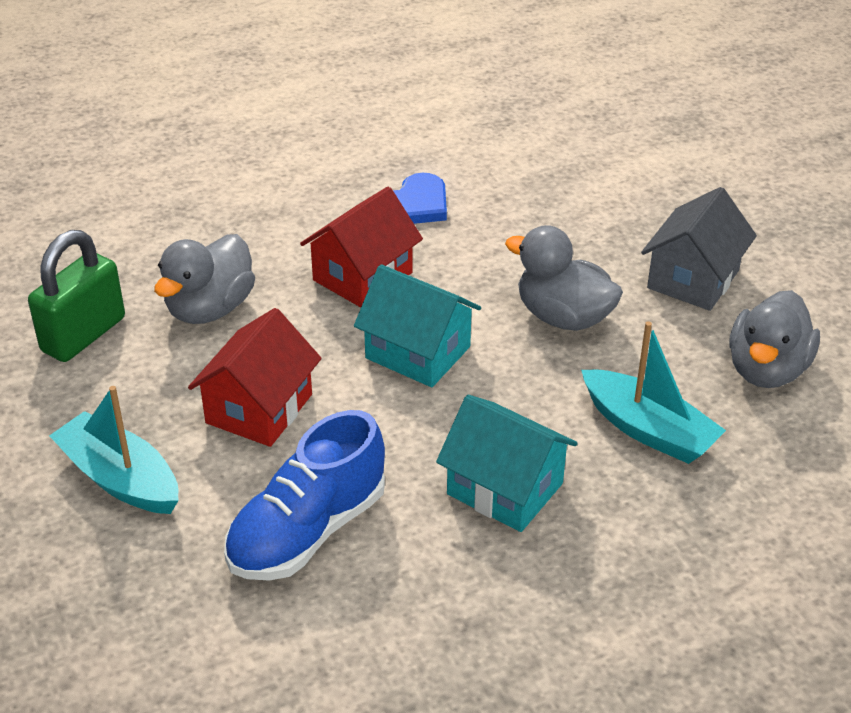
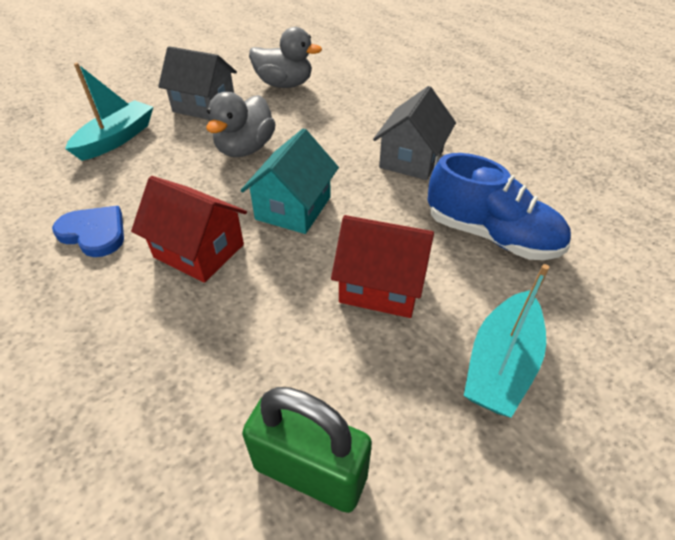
camera: 100 degrees left, 5 degrees up
(210, 308) = (251, 354): grey duck -> none
(505, 489) = (411, 159): turquoise house -> grey house
(648, 429) = (343, 116): turquoise boat -> turquoise boat (116, 139)

